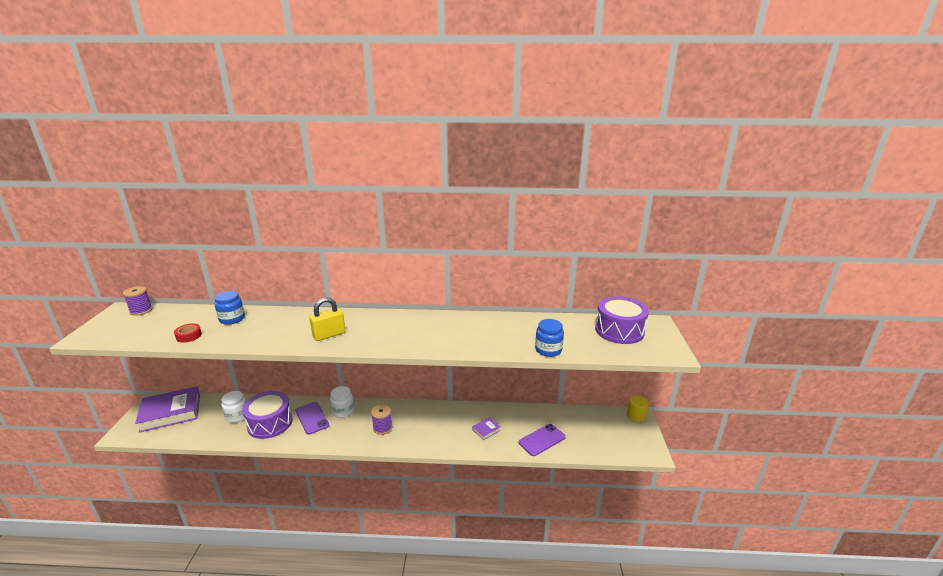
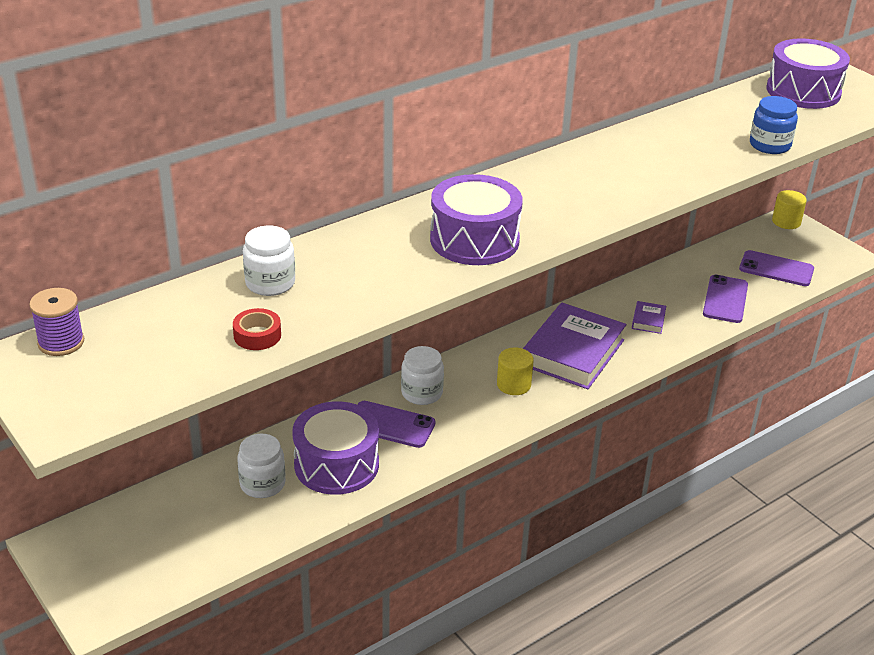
camera: 40 degrees left, 10 degrees up
(171, 413) = (129, 542): purple book -> purple book (573, 353)
(232, 319) = (270, 283): blue jar -> white jar
(329, 335) = (474, 240): yellow padlock -> purple drum
(382, 428) = (513, 384): purple spool -> yellow cylinder
(594, 438) = (776, 269): none -> purple phone

